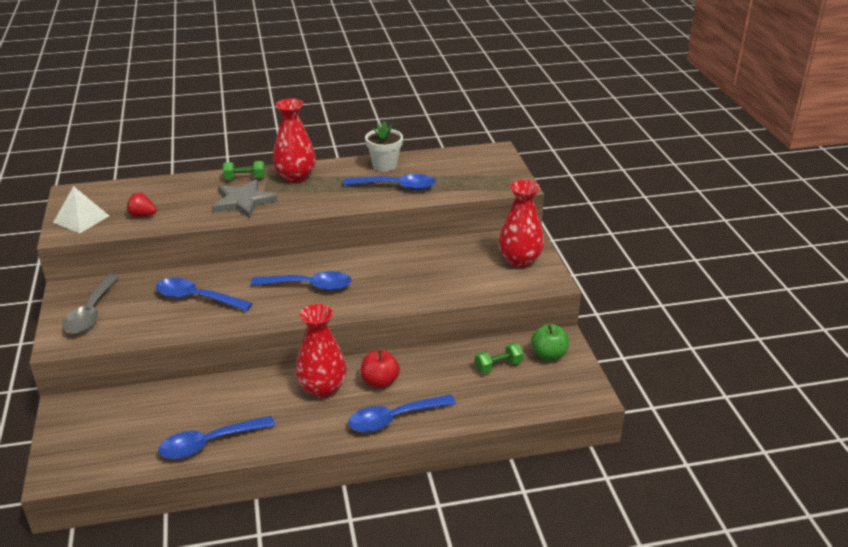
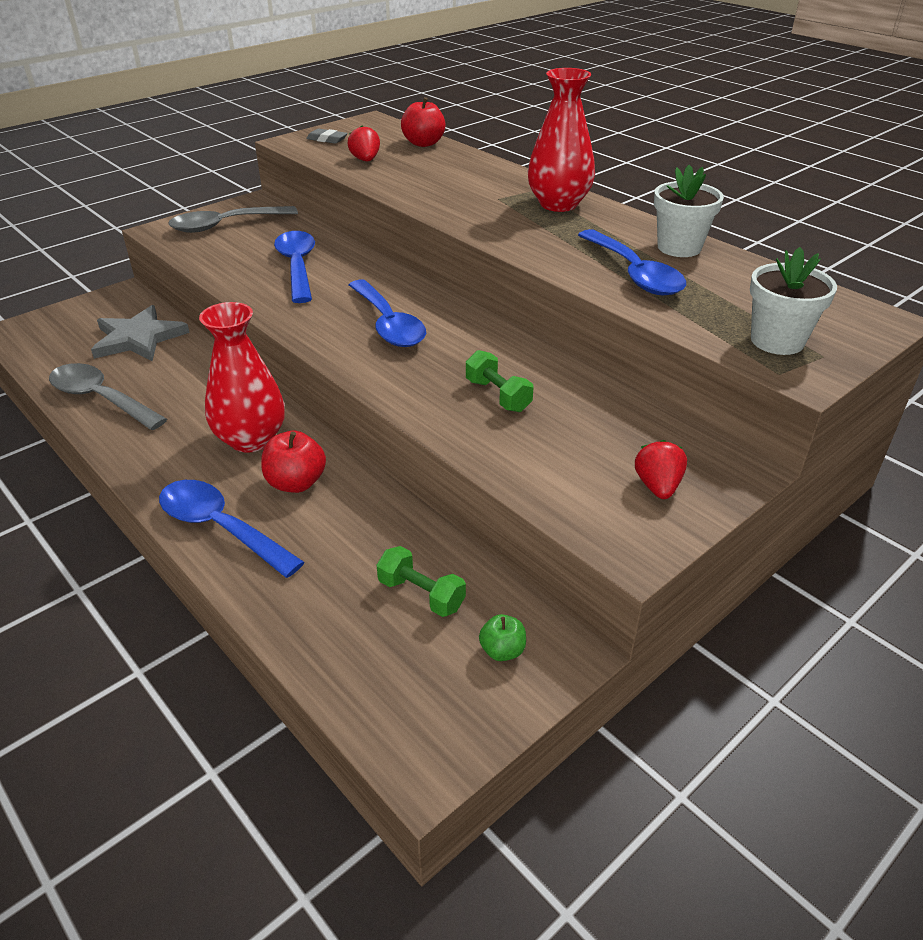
camera: 60 degrees right, 5 degrees up
(81, 219) = (327, 139): white pyramid -> grey eraser
(145, 187) = (423, 143): none -> red apple
(209, 443) = (100, 398): blue spoon -> grey spoon
(243, 201) = (458, 195): grey star -> grey star (138, 338)
(245, 178) = (512, 180): green dumbbell -> green dumbbell (498, 395)
(489, 179) = (777, 341): none -> white flower pot
(519, 260) = (657, 486): red vase -> red strawberry
(549, 355) = (502, 651): green apple -> green apple, size x0.60

